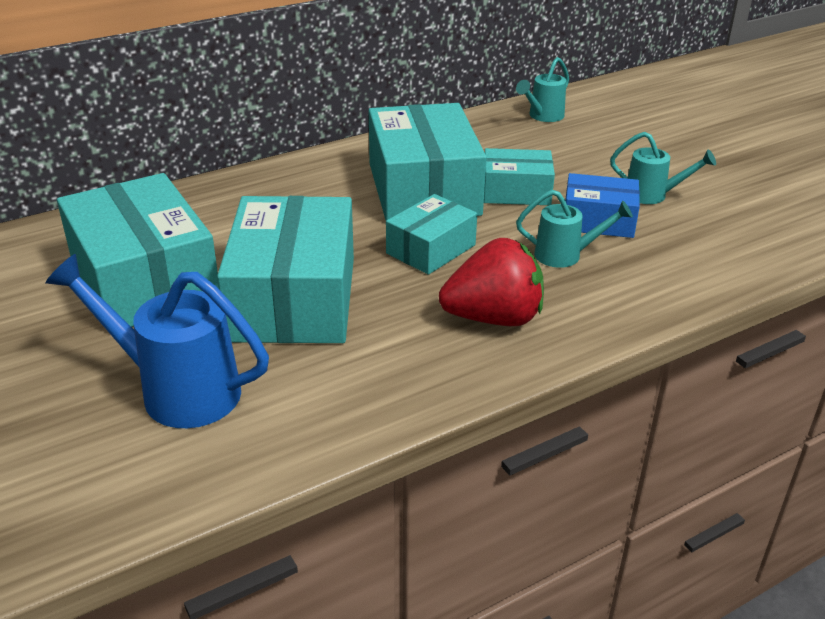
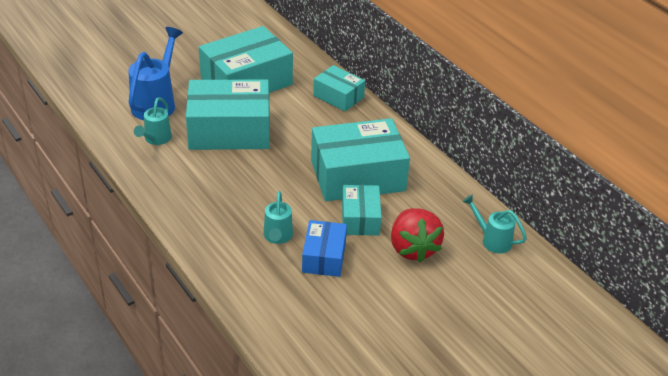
camera: 85 degrees right, 5 degrees up
(431, 249) = (281, 179): turquoise box -> turquoise box (338, 96)
(494, 318) = (209, 203): red strawberry -> red strawberry (413, 248)
(652, 195) = (365, 290): turquoise watering can -> turquoise watering can (156, 139)

